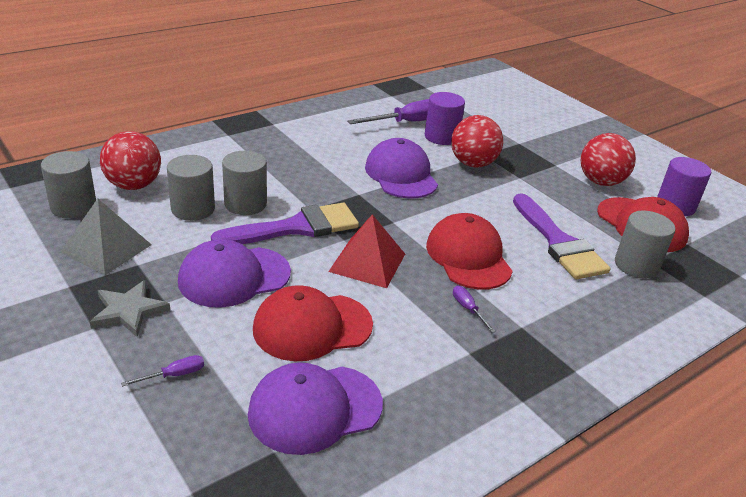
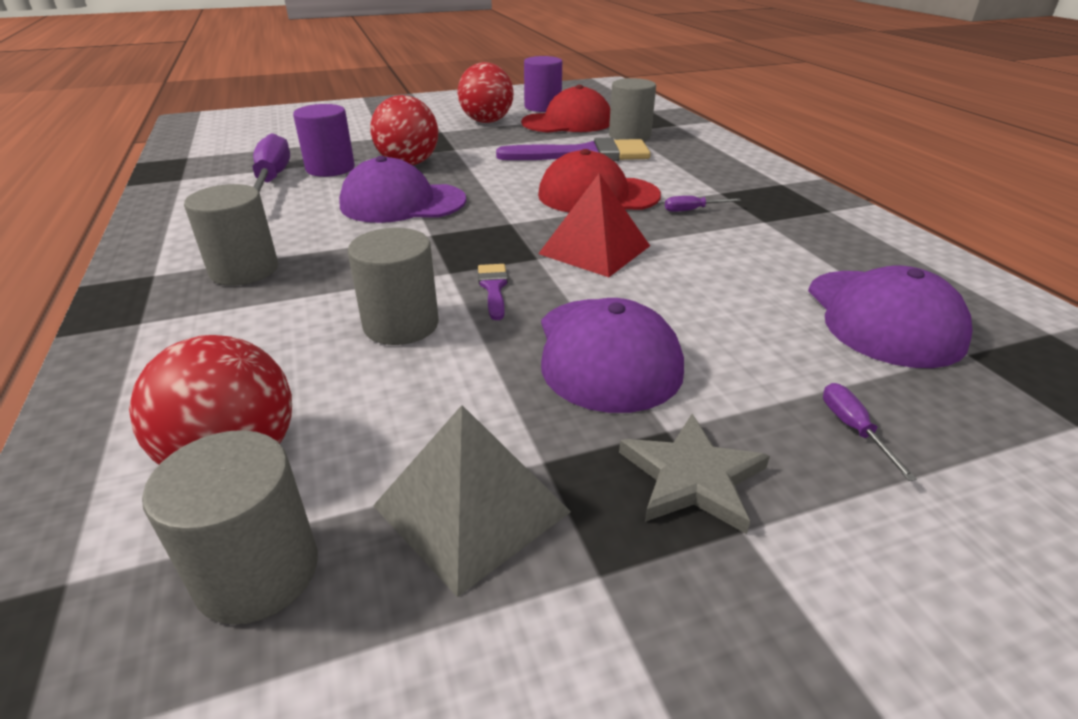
camera: 70 degrees left, 0 degrees up
(193, 209) = (384, 381): grey cylinder -> grey cylinder (244, 270)
(296, 228) = (493, 288): purple brush -> purple brush, size x0.44
(312, 327) = (727, 302): red cap -> none

